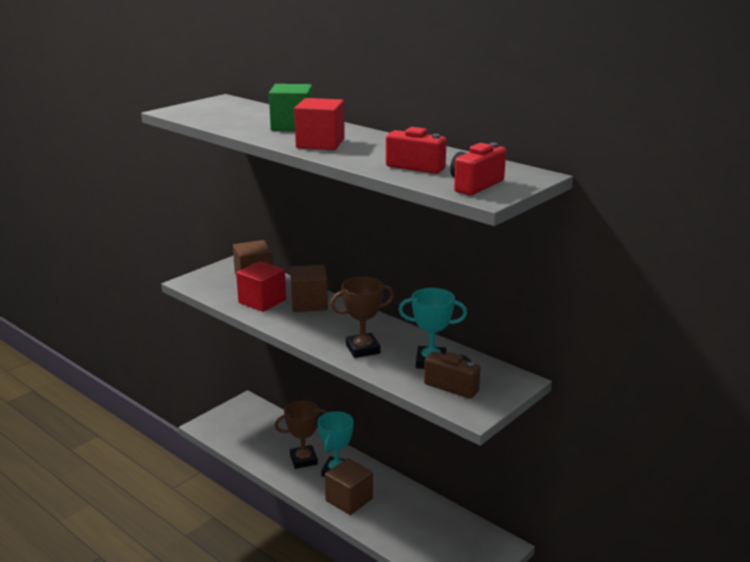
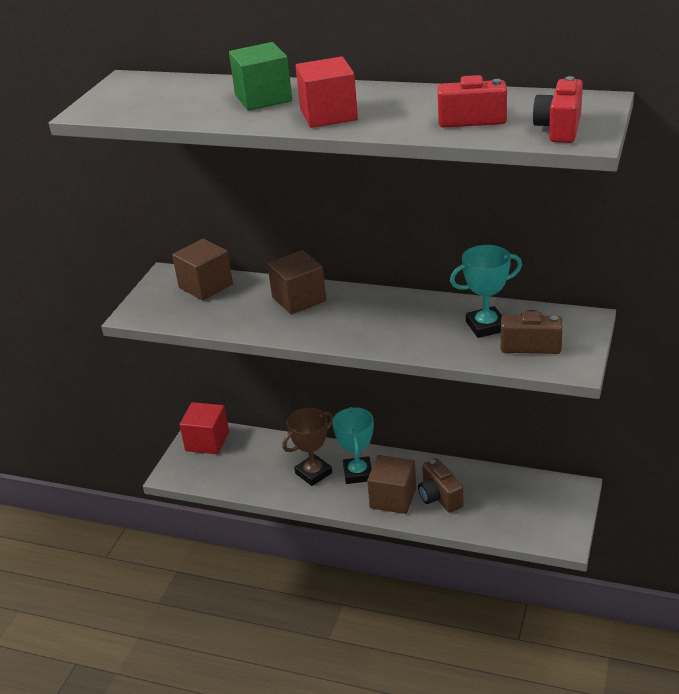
camera: 20 degrees left, 10 degrees up
(262, 301) = (244, 312): red cube -> red cube (207, 441)
(363, 349) = (405, 334): brown trophy -> none
(386, 512) = (439, 497): none -> brown camera

